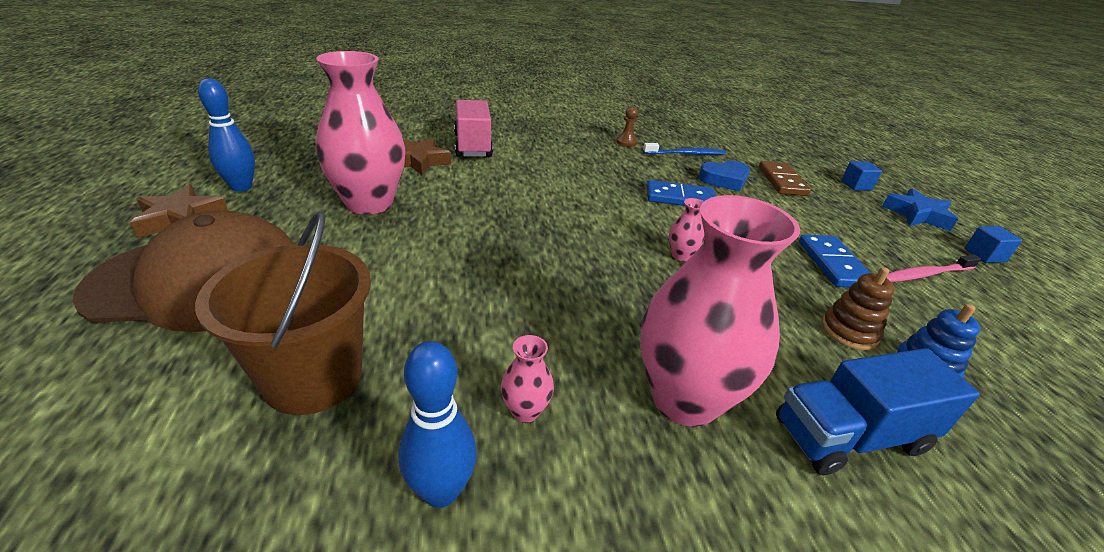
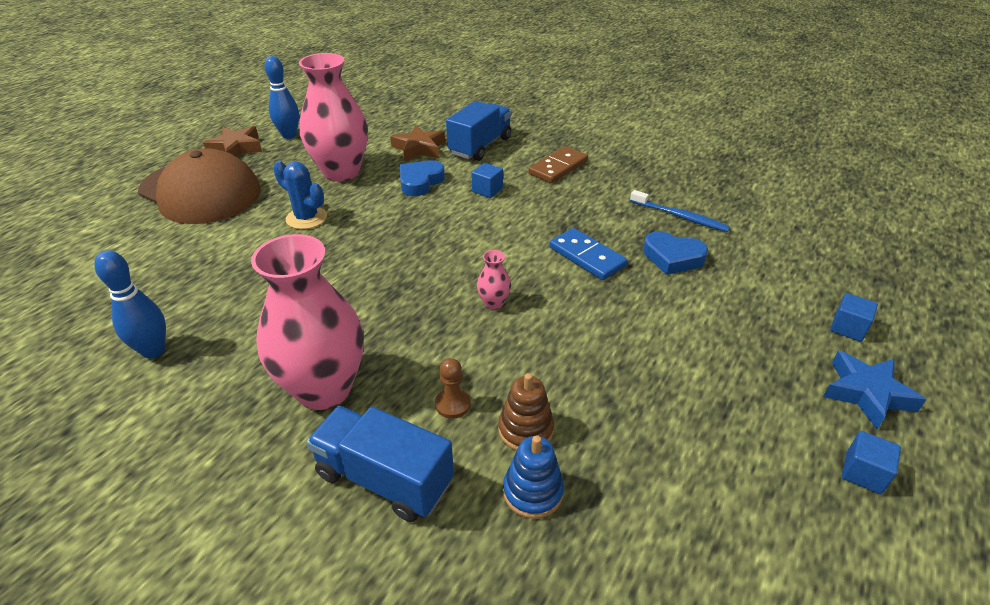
camera: 45 degrees right, 5 degrees up
(313, 378) = (179, 268): brown bucket -> none
(400, 257) = (306, 218): none -> blue cactus
(466, 187) = (420, 182): none -> blue heart
(473, 146) = (480, 146): pink truck -> blue truck
(525, 411) = (237, 340): pink vase -> none
(535, 176) = (487, 190): none -> blue cube
(626, 142) = (633, 184): brown pawn -> brown pawn (453, 404)
(782, 181) = (745, 284): brown domino -> brown domino (558, 167)
(833, 264) = (629, 379): blue domino -> none
(925, 274) = (721, 441): pink toothbrush -> none

